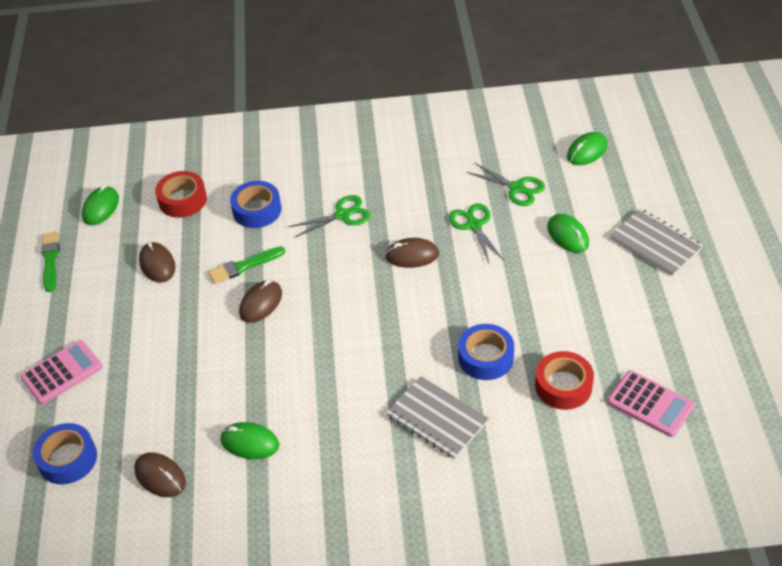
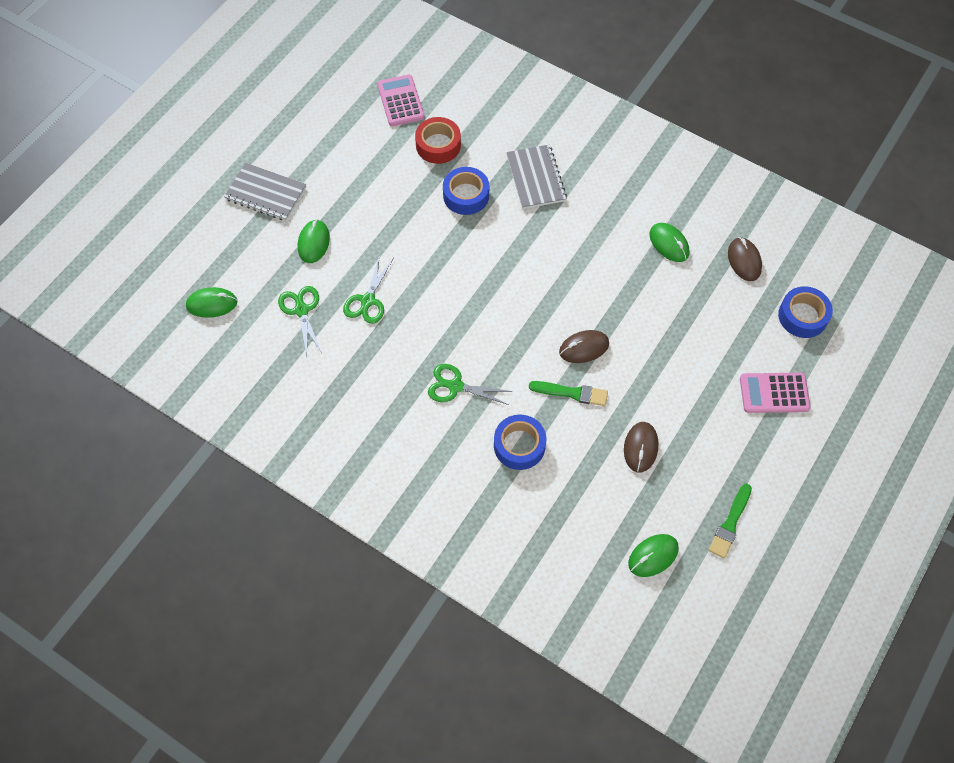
camera: 145 degrees left, 15 degrees up
(182, 200) = (574, 508): red tape -> none
(412, 255) = (438, 308): brown mouse -> none
(655, 244) = (266, 193): grey notebook -> grey notebook turned 60 degrees counterclockwise

